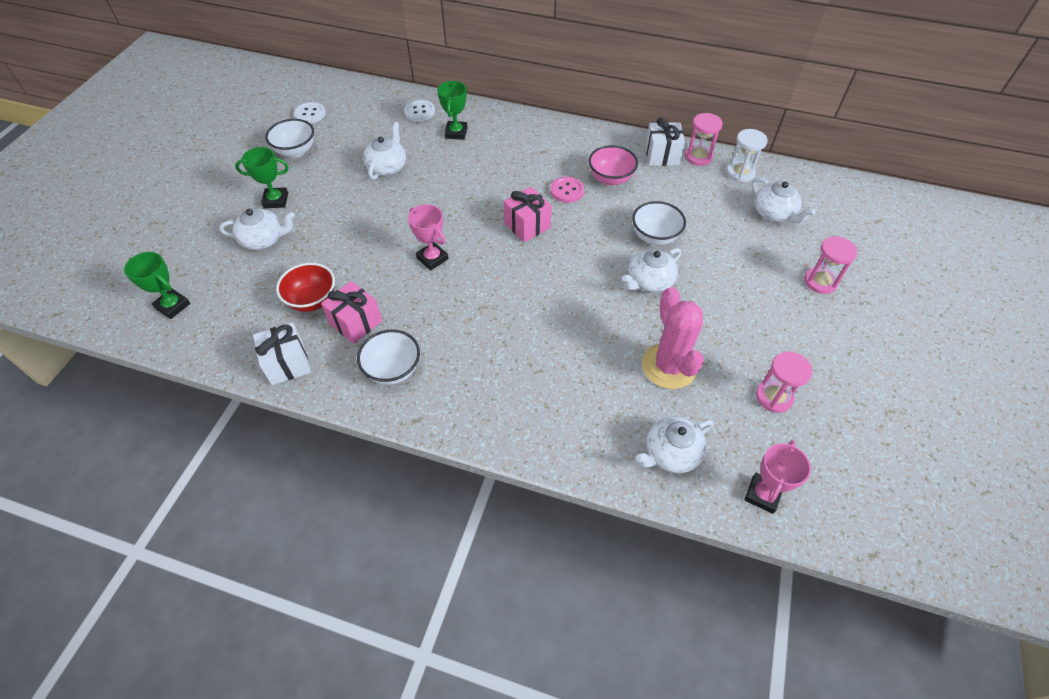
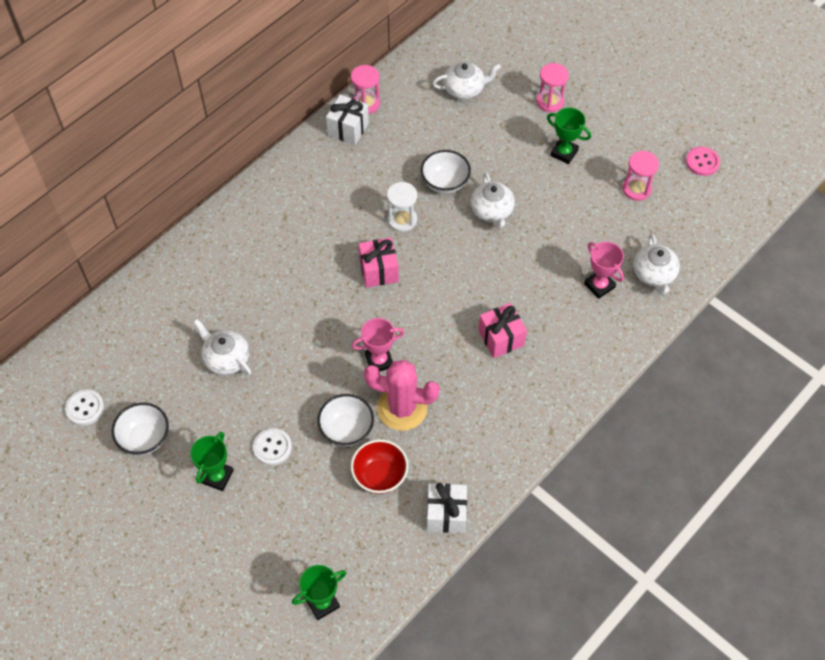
camera: 65 degrees left, 5 degrees up
(264, 239) = (272, 501): white teapot -> none
(356, 323) = (425, 446): pink gift -> pink gift (501, 338)
(393, 370) = (492, 432): white bowl -> white bowl (347, 430)
(419, 112) = (152, 300): white button -> white button (272, 447)
(456, 133) = (209, 279): green trophy -> green trophy (564, 153)
(567, 191) = (351, 221): pink button -> pink button (702, 162)
(610, 179) = (355, 181): pink bowl -> none
(669, 366) = (580, 239): pink cactus -> pink cactus (402, 408)
(740, 173) = (404, 85): white hourglass -> white hourglass (402, 220)
(762, 494) = (707, 237): pink trophy -> pink trophy (599, 285)

